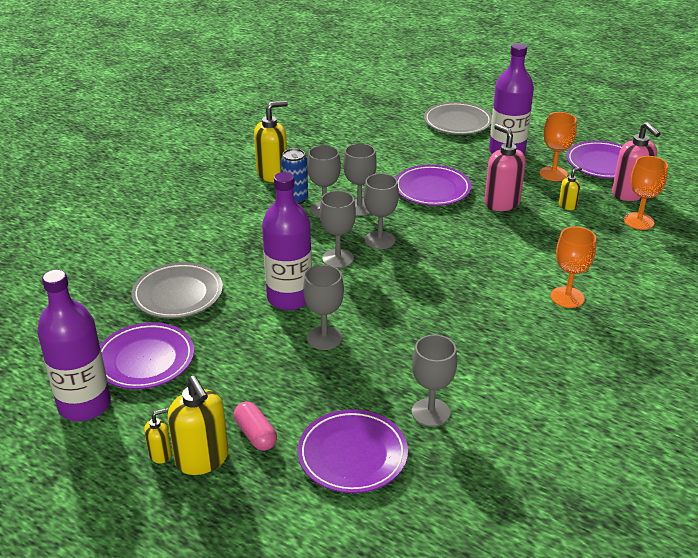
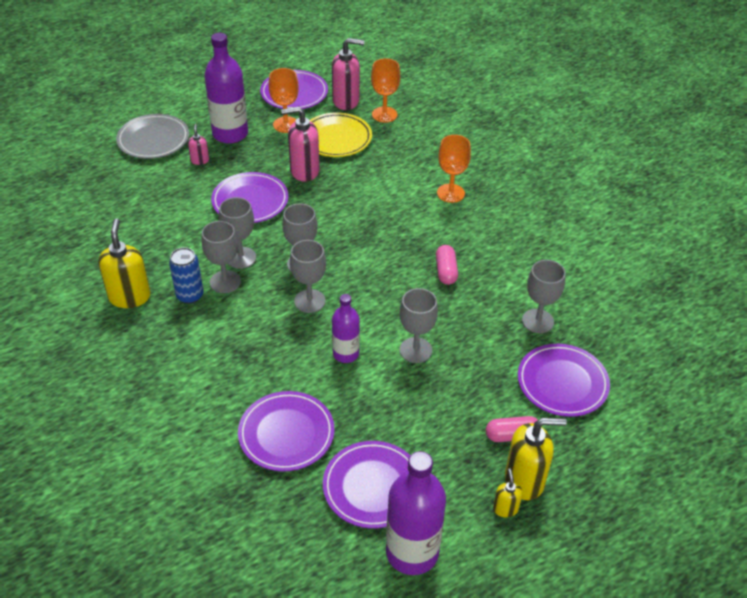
camera: 65 degrees left, 10 degrees up
(178, 295) = (286, 434): grey plate -> purple plate
(289, 298) = (346, 354): purple bottle -> purple bottle, size x0.59
(447, 327) = (446, 271): none -> pink capsule
(456, 150) = (200, 160): none -> pink soap dispenser
(567, 205) = (336, 138): yellow soap dispenser -> yellow plate

